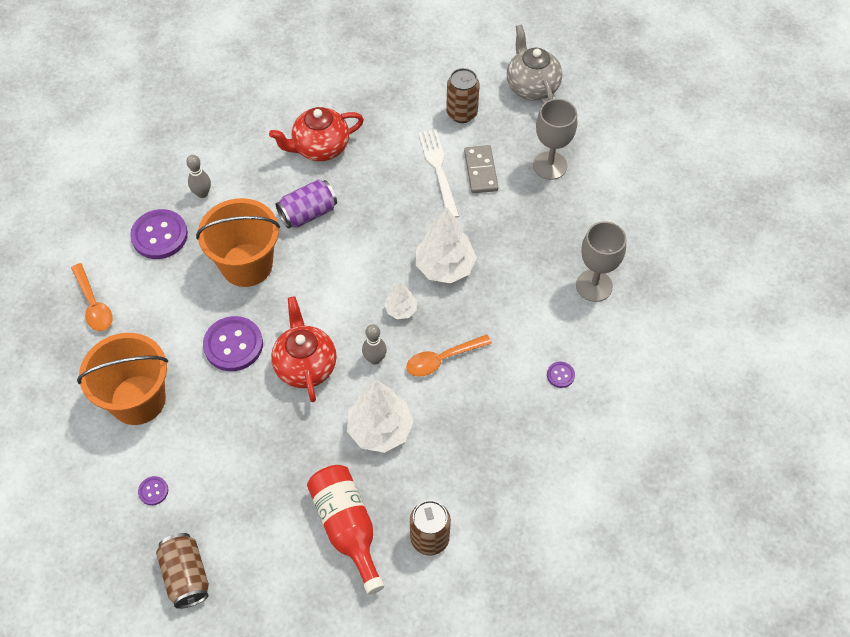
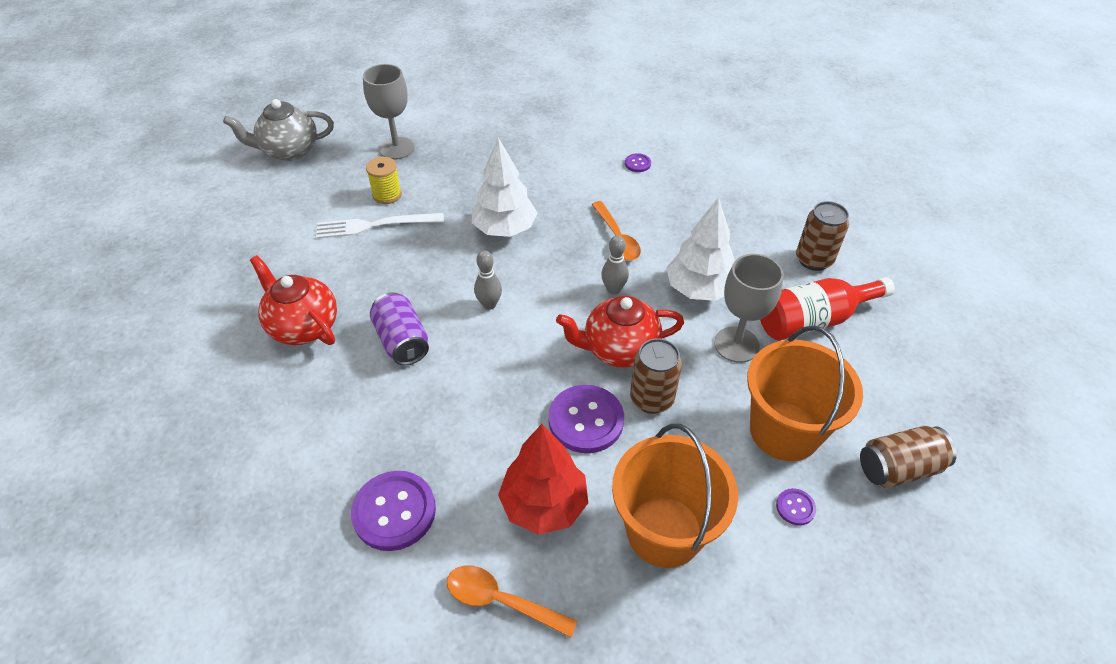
camera: 85 degrees left, 10 degrees down
(94, 304) = (501, 601): orange spoon -> orange spoon turned 135 degrees counterclockwise
(162, 323) = (544, 504): none -> red tree
(202, 193) = (334, 457): grey bowling pin -> grey bowling pin (489, 304)
(246, 265) = (467, 405): orange bucket -> orange bucket (784, 431)
(320, 148) = (303, 326): red teapot -> red teapot turned 150 degrees clockwise
(401, 310) = (553, 265): white tree -> none
(462, 113) = (302, 203): brown can -> brown can (651, 399)
(480, 171) = (387, 195): grey domino -> yellow spool
(594, 285) = (543, 135): grey goblet -> grey goblet (736, 344)

